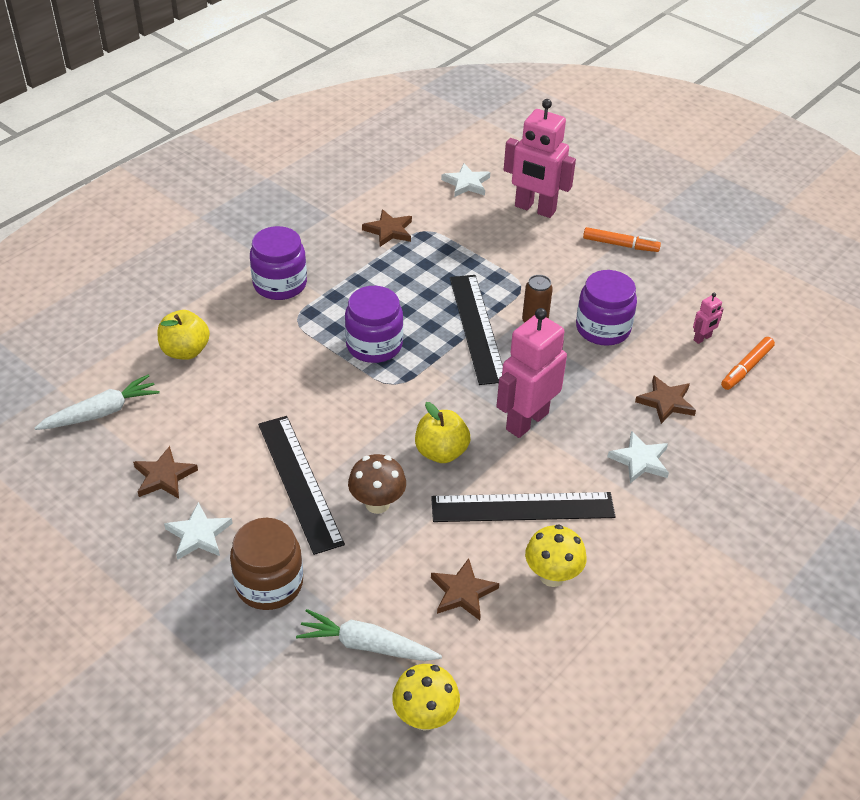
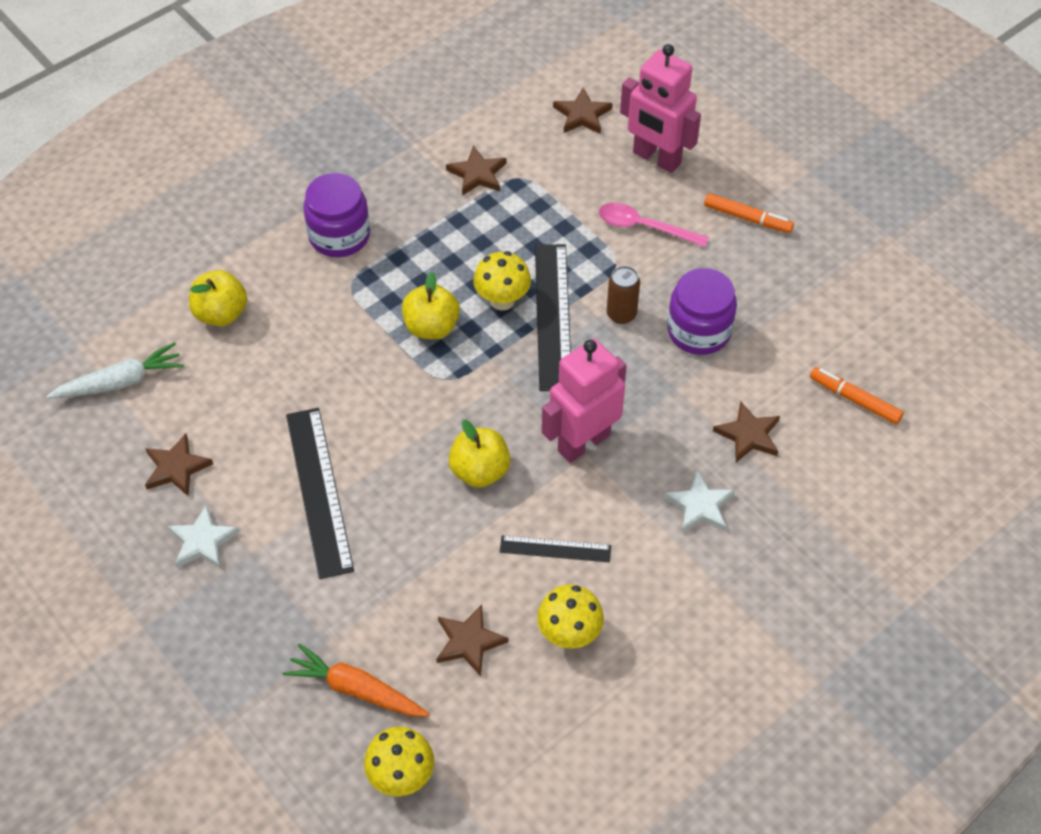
camera: 10 degrees right, 10 degrees up
(269, 583) = (267, 607): brown jar -> none
(367, 645) = (356, 690): white carrot -> orange carrot
(374, 345) = (431, 327): purple jar -> yellow apple
(377, 503) = (398, 526): brown mushroom -> none
(431, 320) = (502, 300): none -> yellow mushroom
(466, 183) = (582, 115): white star -> brown star
(522, 507) = (555, 549): black ruler -> black ruler, size x0.55
(537, 257) = (644, 227): none -> pink spoon
(702, 338) = (813, 356): pink robot -> none
(746, 367) = (855, 400): orange marker -> orange marker turned 75 degrees clockwise

